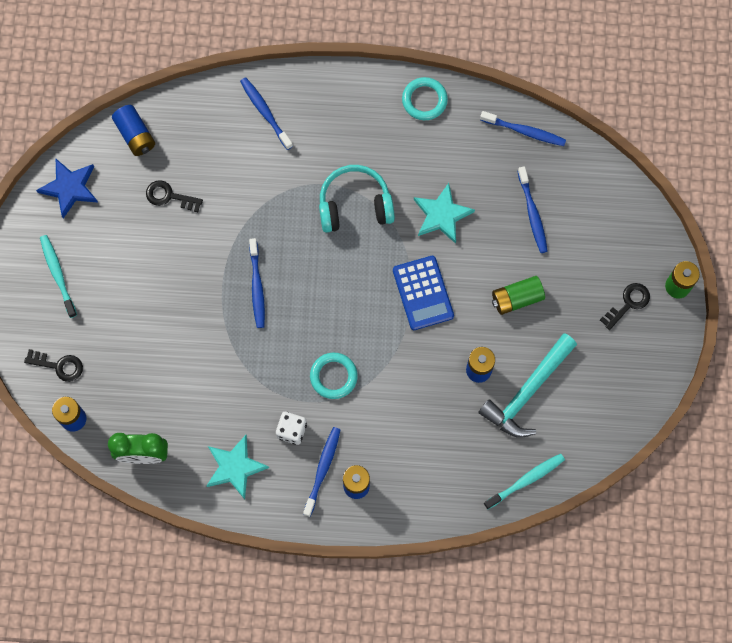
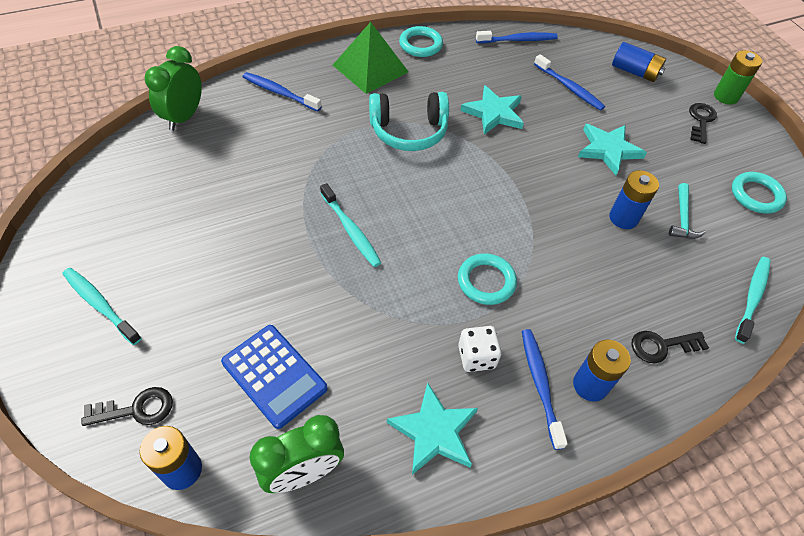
camera: 30 degrees left, 20 degrees down
(70, 188) = (87, 215): blue star -> none
(135, 135) = (149, 148): blue battery -> blue battery (634, 72)
(169, 196) = (211, 185): black key -> black key (662, 346)
(174, 110) = (184, 117): none -> green clock
(257, 287) = (351, 230): blue toothbrush -> turquoise toothbrush
(355, 205) = (409, 131): turquoise headphones -> turquoise headphones turned 150 degrees counterclockwise
(360, 113) = (370, 68): none -> green pyramid
(423, 293) = (522, 175): blue calculator -> blue calculator (274, 375)
(516, 298) = (608, 150): green battery -> turquoise star
(527, 391) = (682, 218): turquoise hammer -> turquoise hammer, size x0.52
(610, 399) = (756, 195): none -> turquoise ring

